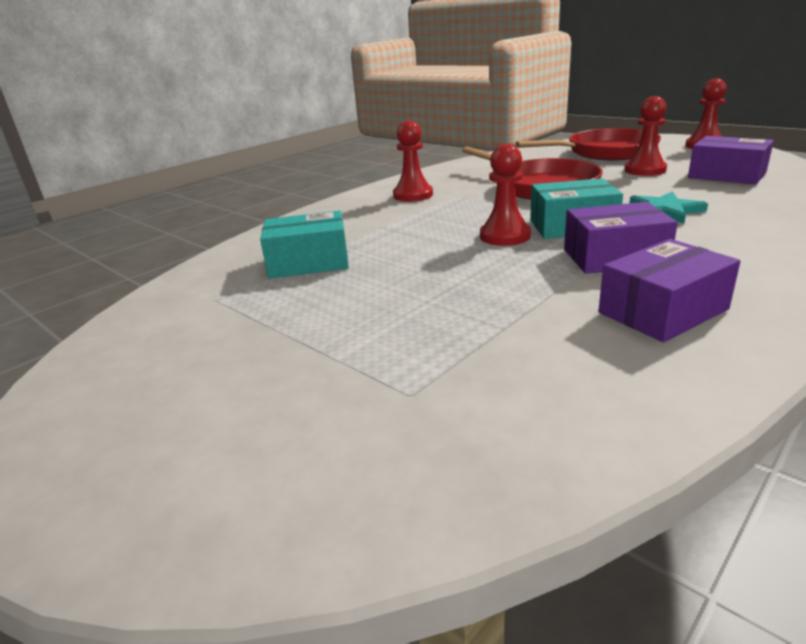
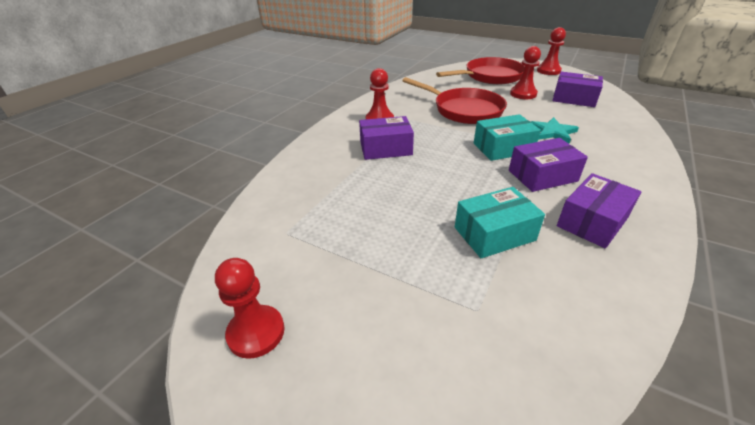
camera: 15 degrees left, 10 degrees up
(309, 262) = (339, 191): turquoise box -> turquoise box (494, 234)
(401, 223) = (385, 148): none -> purple box
(505, 236) = (464, 159): red pawn -> red pawn (256, 332)

